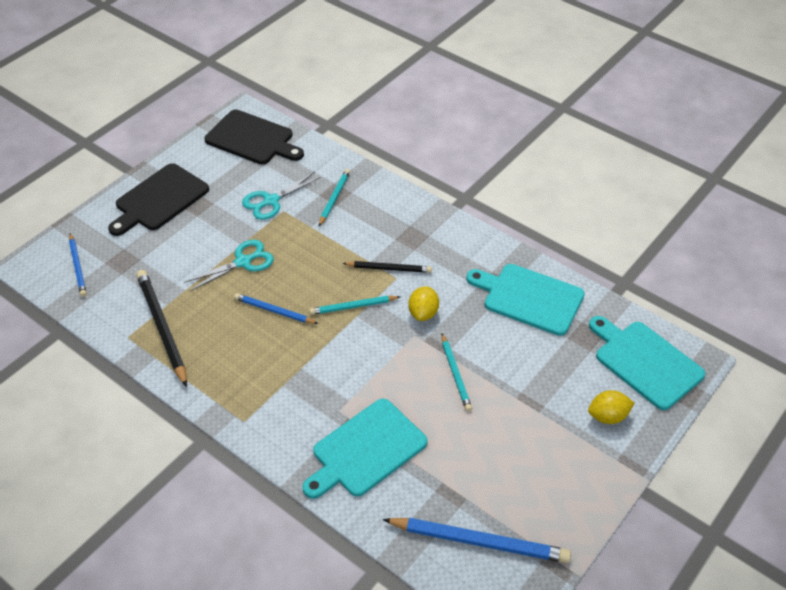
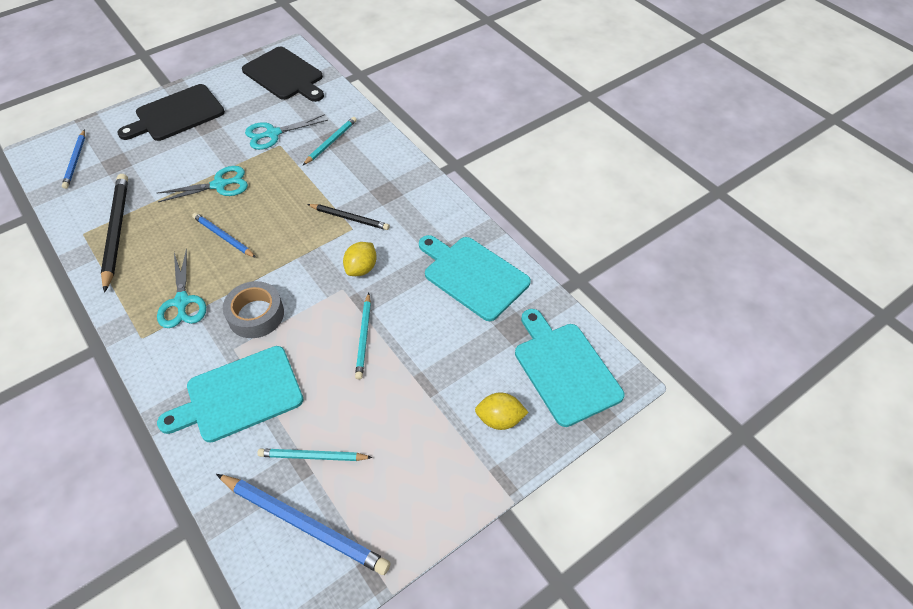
camera: 15 degrees right, 5 degrees up
(266, 380) = (182, 302): none -> turquoise scissors
(344, 376) = (256, 315): none -> grey tape
(353, 306) = (298, 248): turquoise pencil -> turquoise pencil (313, 456)

